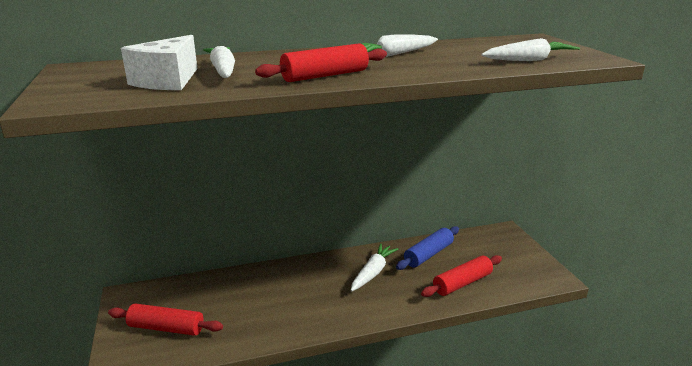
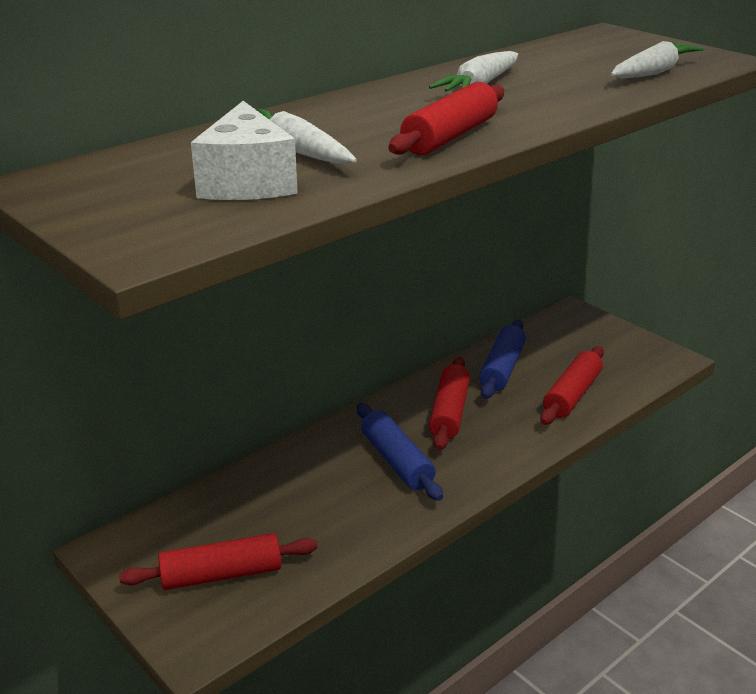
camera: 25 degrees left, 5 degrees up
(317, 293) = (397, 461): none -> blue rolling pin
(373, 272) = (449, 412): white carrot -> red rolling pin

